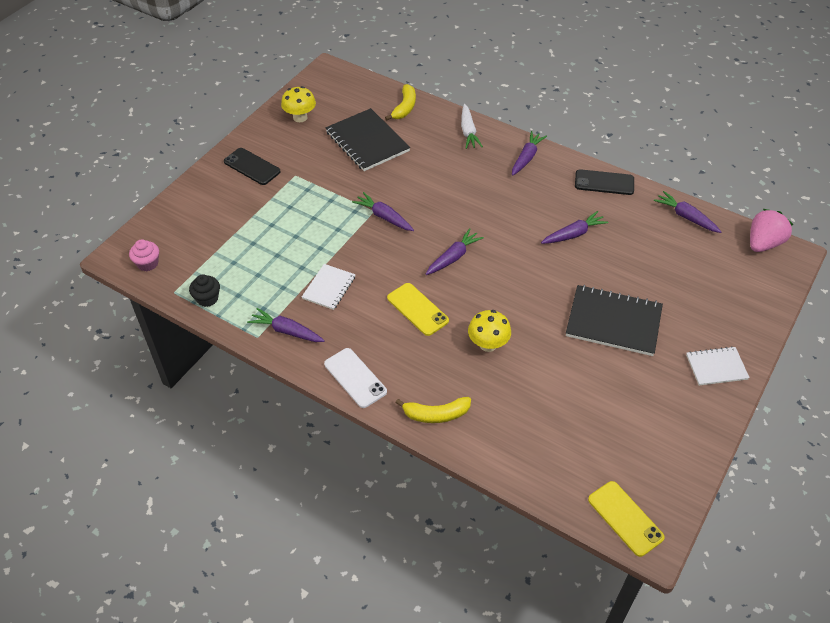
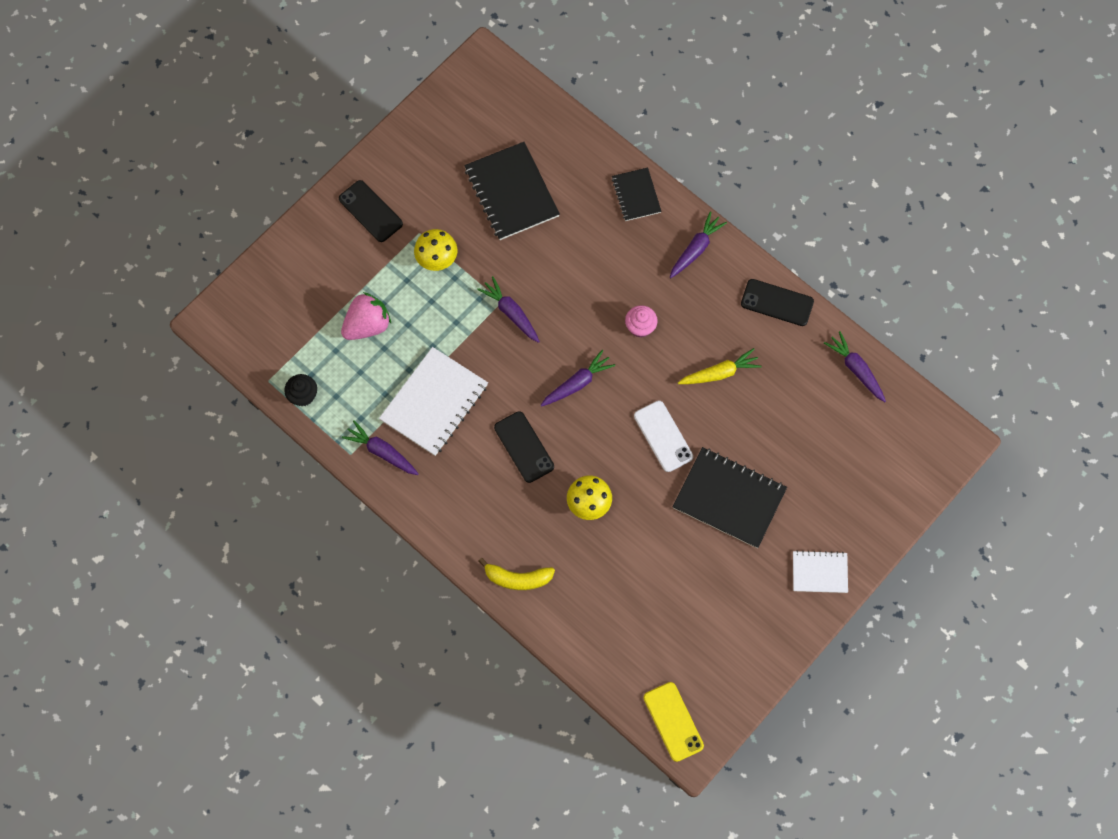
camera: 10 degrees right, 20 degrees up
(148, 263) = (243, 337): pink cupcake -> pink cupcake (640, 327)
(300, 117) = (437, 139): yellow mushroom -> yellow mushroom (437, 259)
(329, 288) = (434, 402): white notebook -> white notebook, size x1.75
(355, 378) = (444, 521): white phone -> white phone (663, 436)
(404, 108) = (567, 143): yellow banana -> none
(417, 309) = (524, 447): yellow phone -> black phone
(468, 131) = (636, 195): white carrot -> black notebook
(573, 234) = (719, 373): purple carrot -> yellow carrot
(763, 243) = (930, 422): pink strawberry -> pink strawberry (367, 325)

